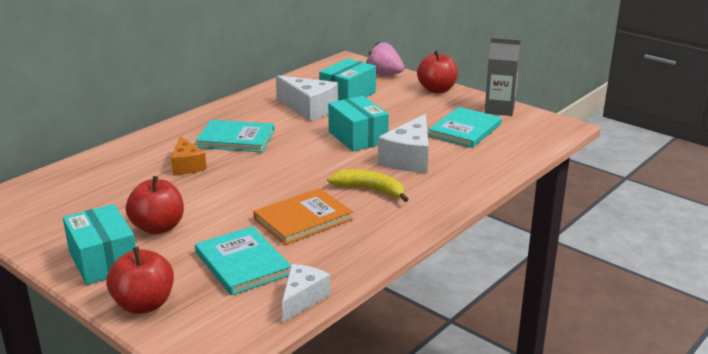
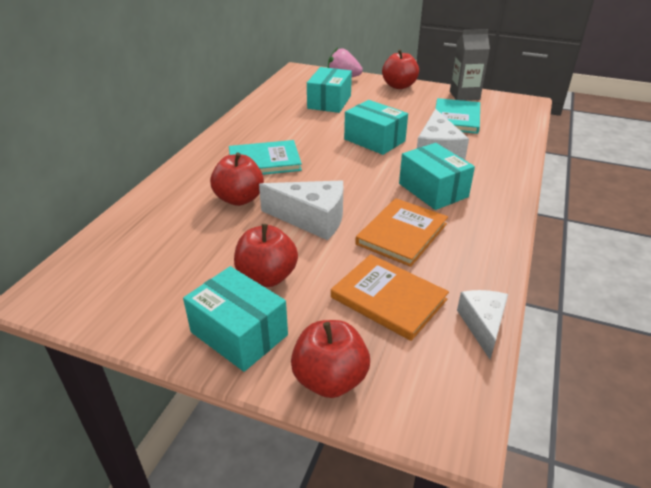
camera: 20 degrees left, 10 degrees up
(187, 165) = (239, 199): orange cheese -> red apple
(242, 263) = (388, 298): turquoise book -> orange book
(309, 108) = (306, 120): white cheese -> white cheese (312, 219)
(370, 190) = (433, 190): yellow banana -> turquoise box

